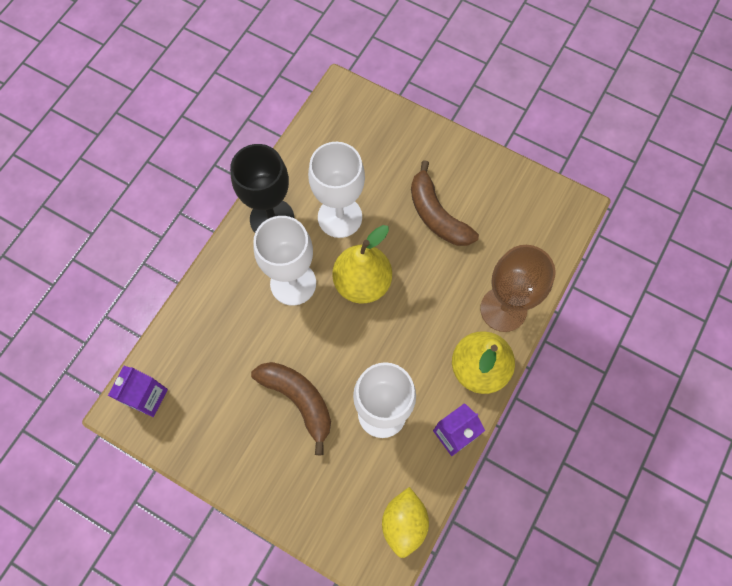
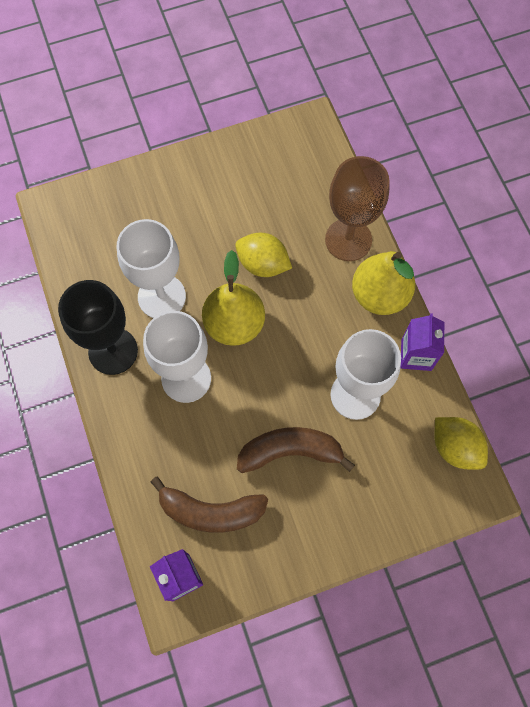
camera: 50 degrees left, 0 degrees up
(427, 264) = (263, 264): none -> yellow lemon
(437, 215) = (228, 224): brown banana -> brown banana (211, 511)

